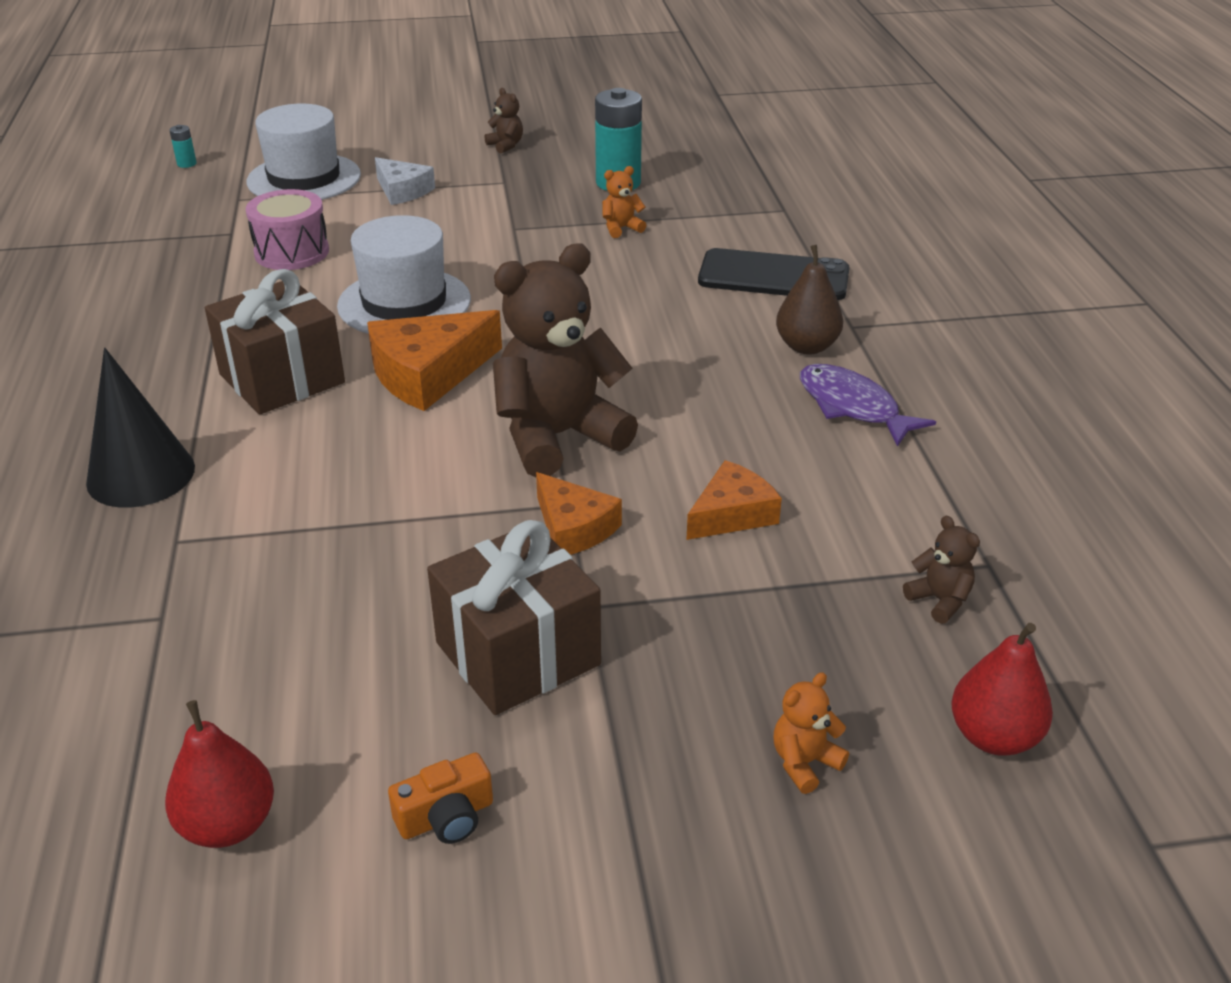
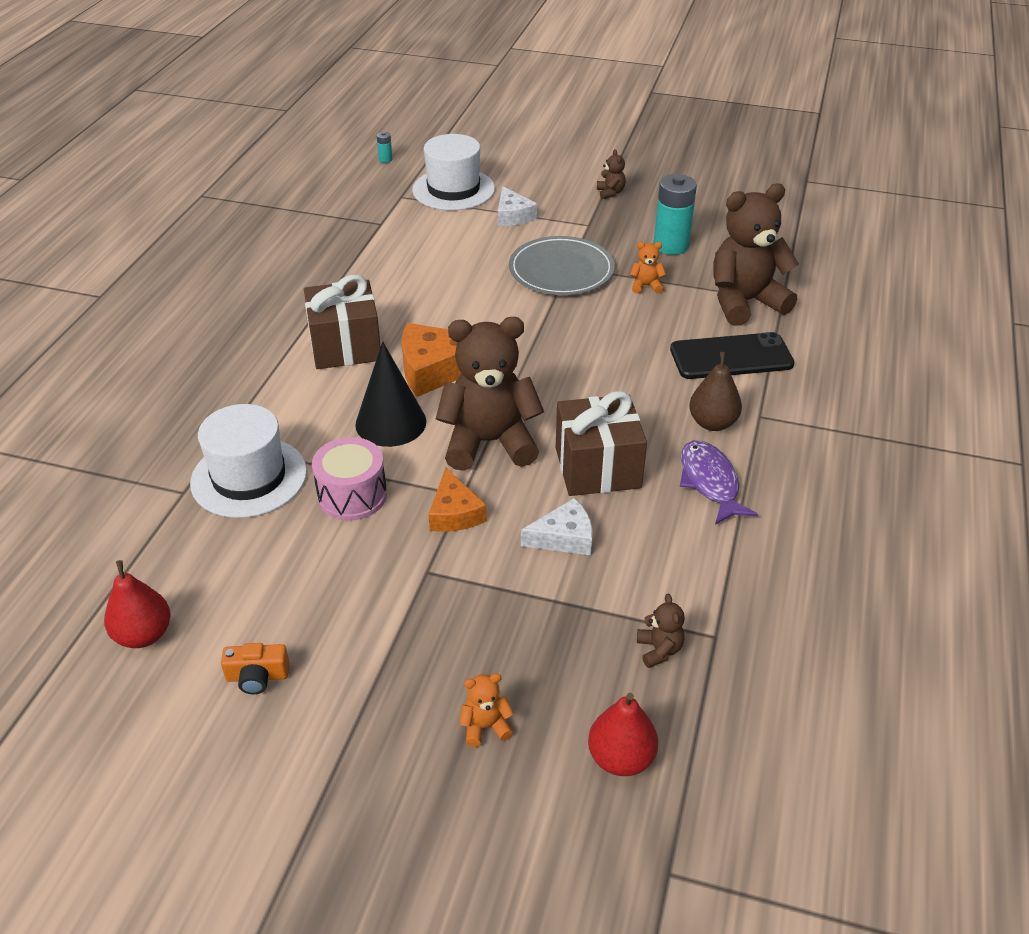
camera: 25 degrees right, 5 degrees up
(141, 474) = (226, 391): black cone -> black cone (391, 423)
(292, 252) = (409, 249): pink drum -> pink drum (352, 495)
(404, 303) = (456, 309): white hat -> white hat (249, 477)
(507, 234) = (561, 270): none -> grey plate
(517, 653) = (363, 588): brown gift -> brown gift (597, 467)
(732, 514) = (564, 537): orange cheese -> white cheese
(745, 220) = (744, 302): none -> brown teddy bear
(773, 276) = (731, 357): black phone -> black phone turned 45 degrees counterclockwise

